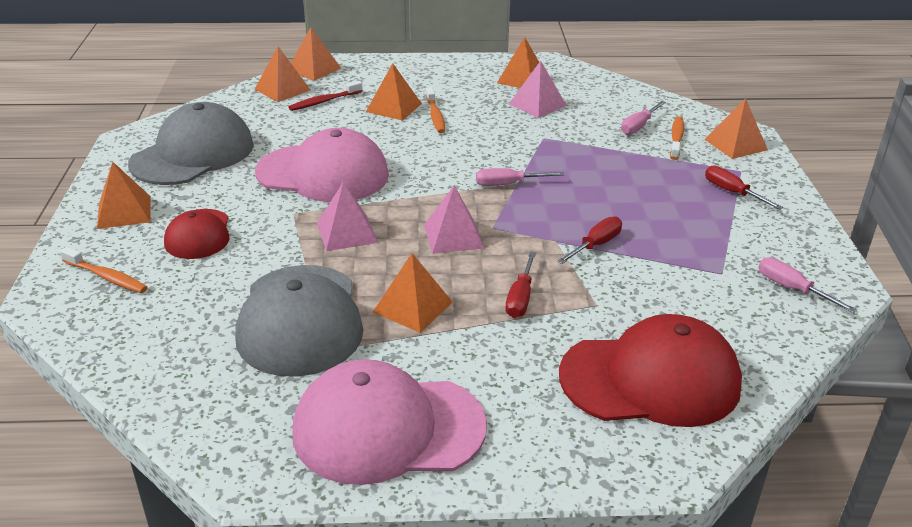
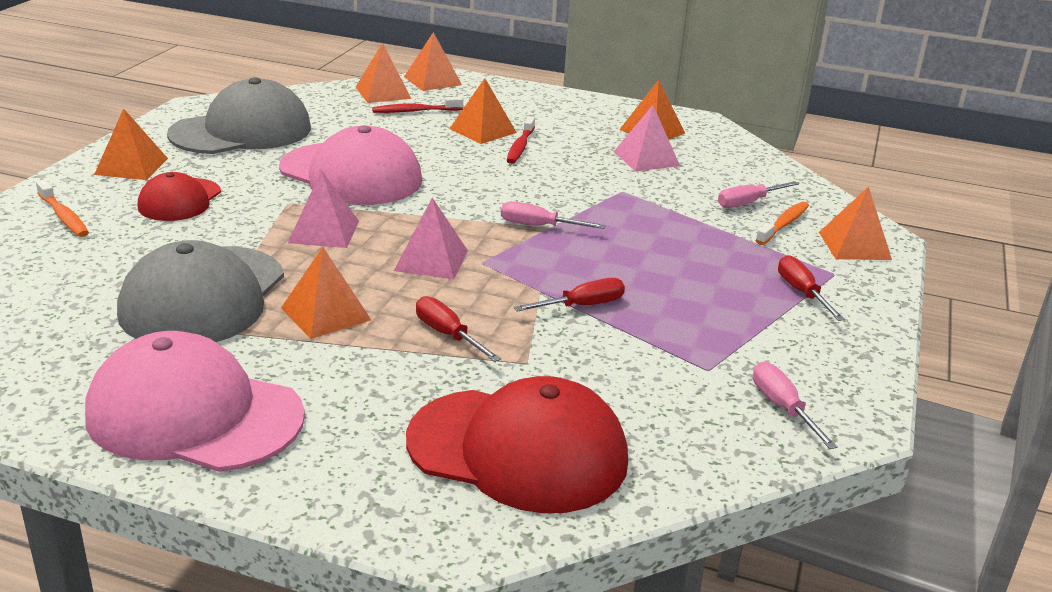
camera: 20 degrees right, 5 degrees down
(435, 116) = (520, 147): orange toothbrush -> red toothbrush
(520, 298) = (447, 335): red screwdriver -> red screwdriver turned 105 degrees clockwise

